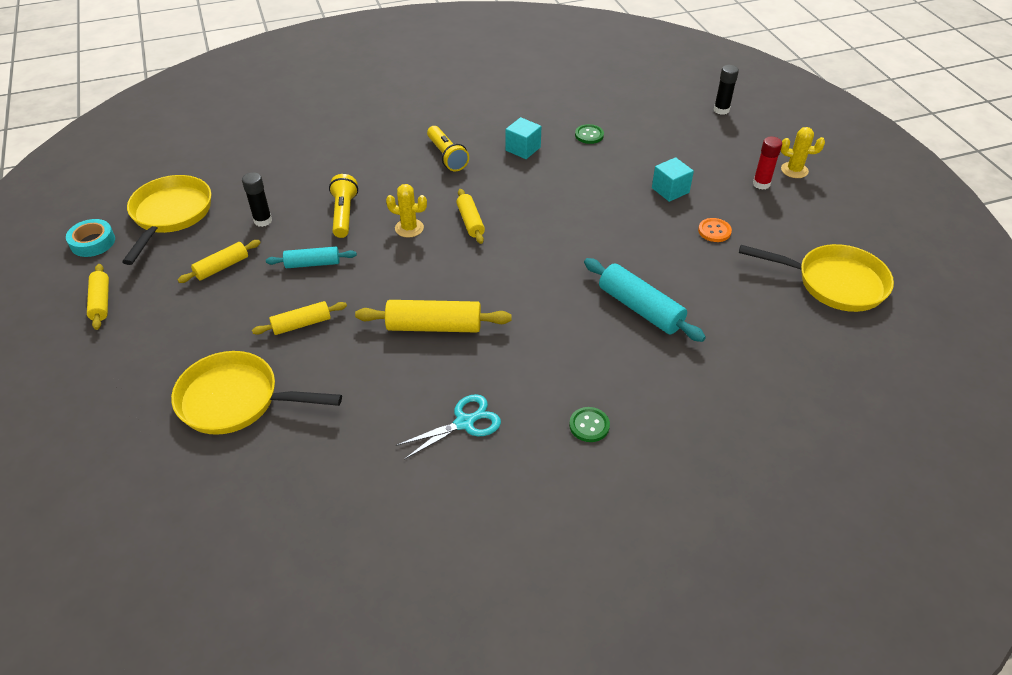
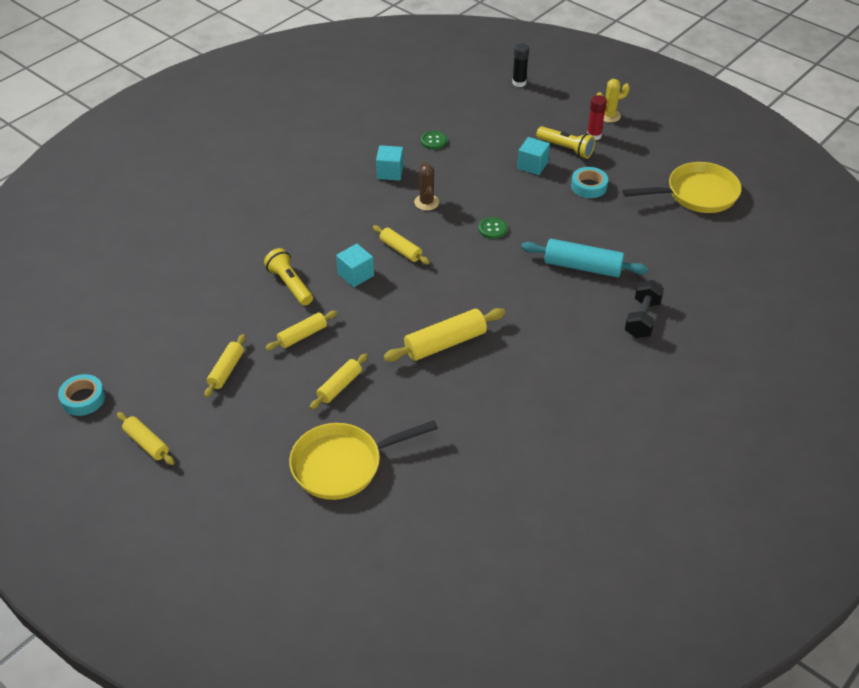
camera: 30 degrees left, 0 degrees up
(170, 215) = (132, 346): yellow pan -> none
(263, 220) = (223, 318): black glue stick -> none
(312, 264) = (302, 335): turquoise rolling pin -> yellow rolling pin
(409, 228) = (356, 275): yellow cactus -> turquoise cube
(447, 156) = (332, 202): yellow flashlight -> yellow flashlight (566, 149)
(465, 422) = (528, 402): turquoise scissors -> none
(533, 187) = (426, 202): none -> brown cactus
(589, 425) = (614, 365): green button -> green button (492, 229)
(662, 390) = (642, 319): none -> black dumbbell
(714, 231) = (589, 186): orange button -> turquoise tape

